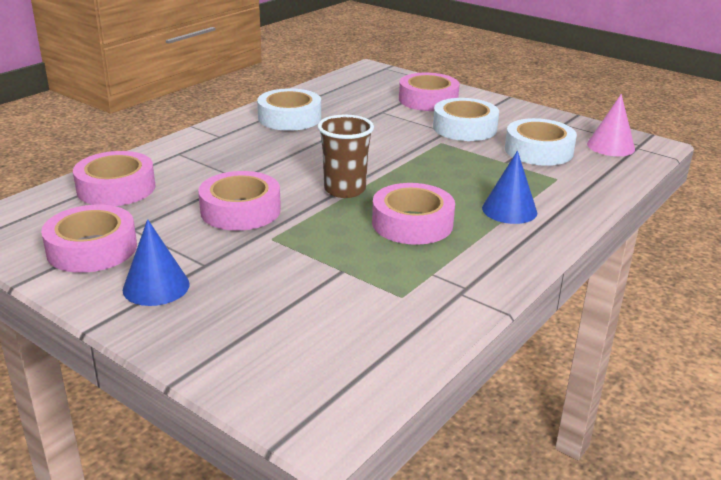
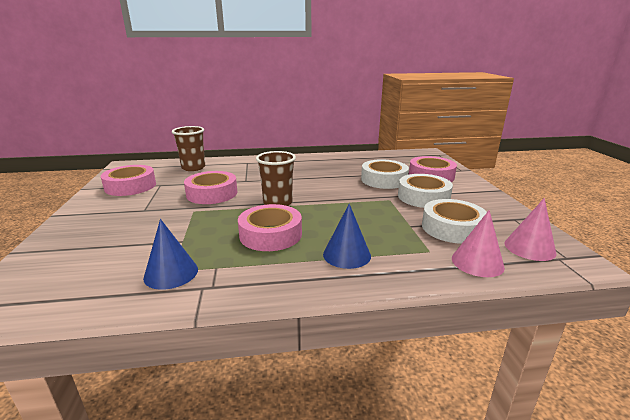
camera: 45 degrees right, 5 degrees down
(116, 188) = (193, 168): pink tape -> brown cup
(156, 287) = (109, 210): blue cone -> blue cone (171, 273)
(289, 118) = (329, 163): white tape -> white tape (384, 180)
(600, 173) = (477, 262): none -> pink cone

